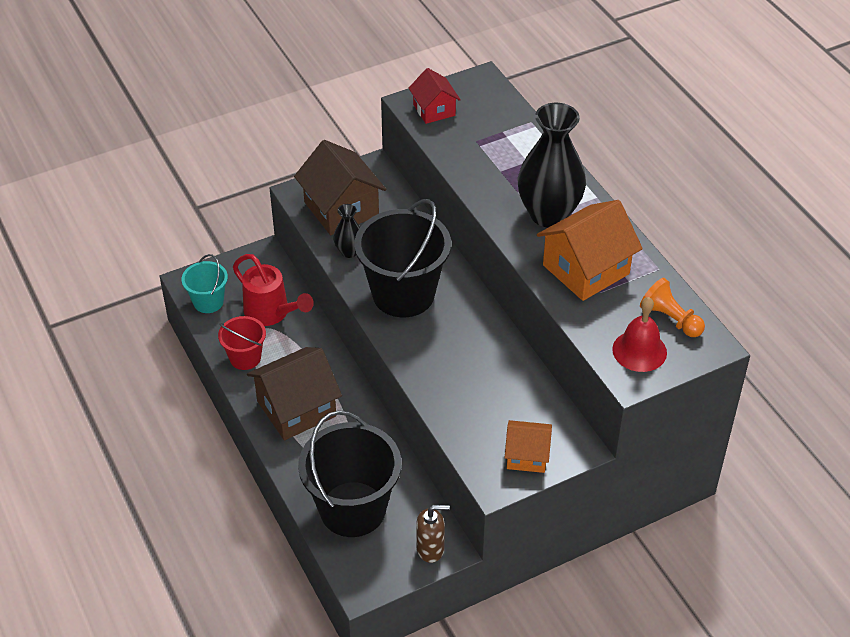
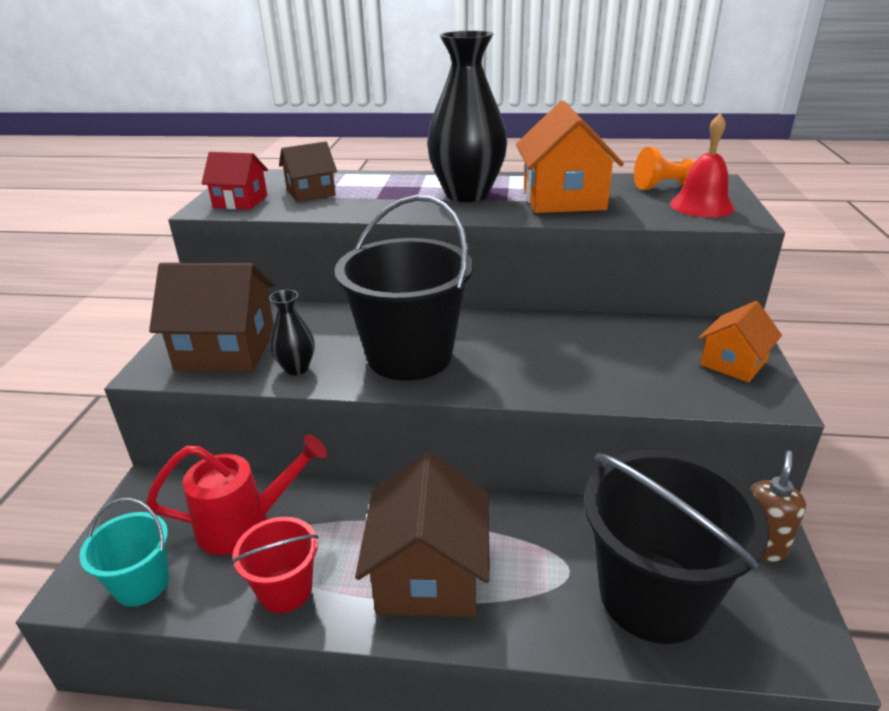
camera: 55 degrees left, 15 degrees down
(479, 133) = (311, 193): none -> brown house

